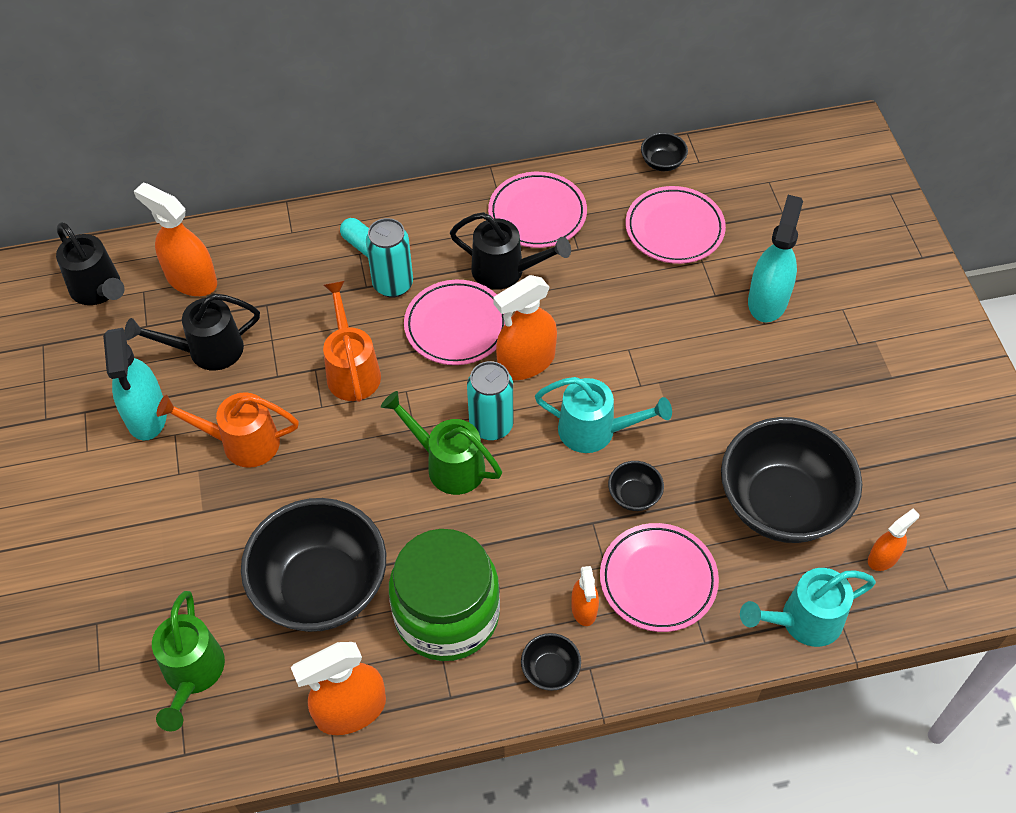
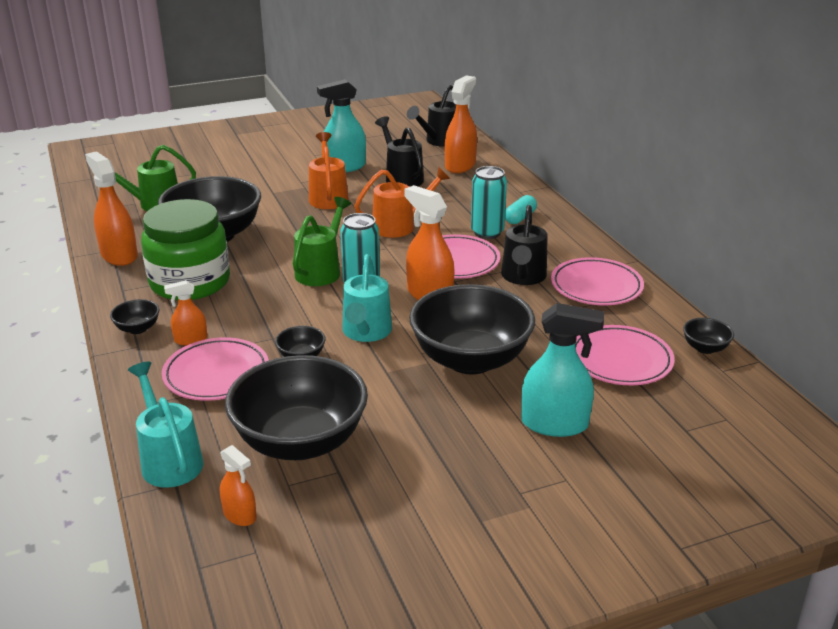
camera: 80 degrees right, 25 degrees down
(659, 345) = (470, 360): none -> black bowl

